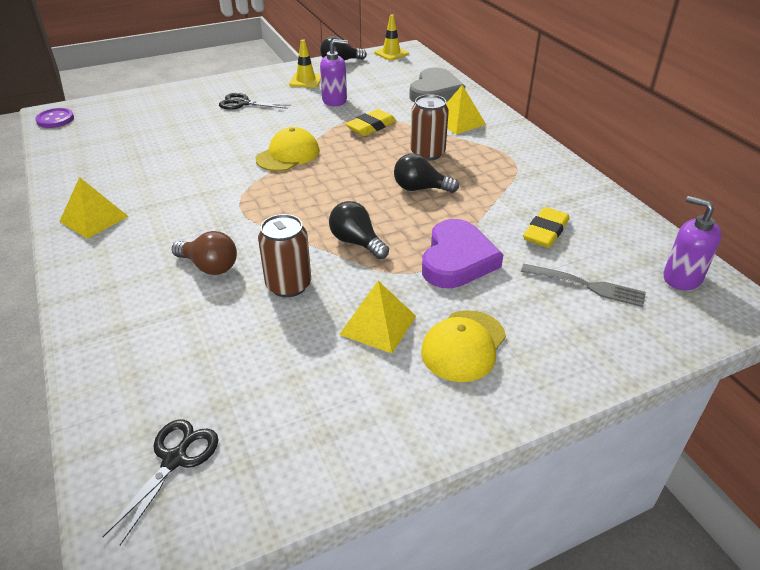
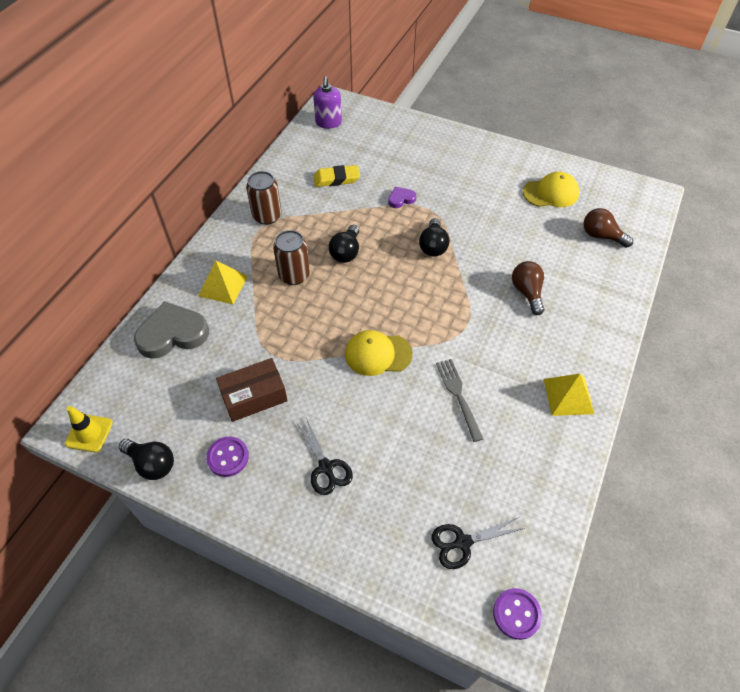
camera: 130 degrees left, 15 degrees up
(172, 393) = (601, 236): none -> brown light bulb
(175, 459) = (618, 210): black scissors -> black scissors (463, 542)
(288, 285) = (498, 248): brown can -> brown can (267, 216)
(305, 80) = (228, 457): yellow traffic cone -> purple button
(334, 100) = (254, 396): purple soap dispenser -> brown box
(371, 126) = (282, 334): yellow eraser -> none
(378, 325) = (482, 199): yellow pyramid -> none
(420, 189) = (346, 252): black light bulb -> black light bulb turned 45 degrees clockwise
(457, 259) = (401, 199): purple heart -> purple heart, size x0.48
(463, 345) = (459, 167): yellow cap -> yellow cap (551, 193)
(587, 286) = (370, 148): grey fork -> grey fork (458, 396)

